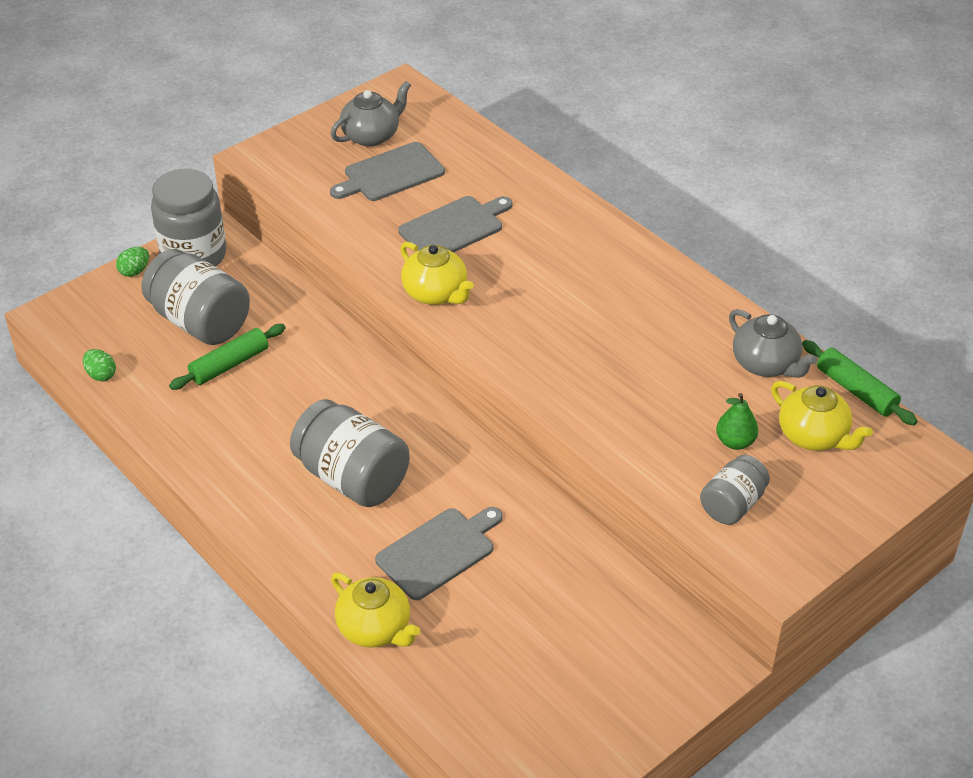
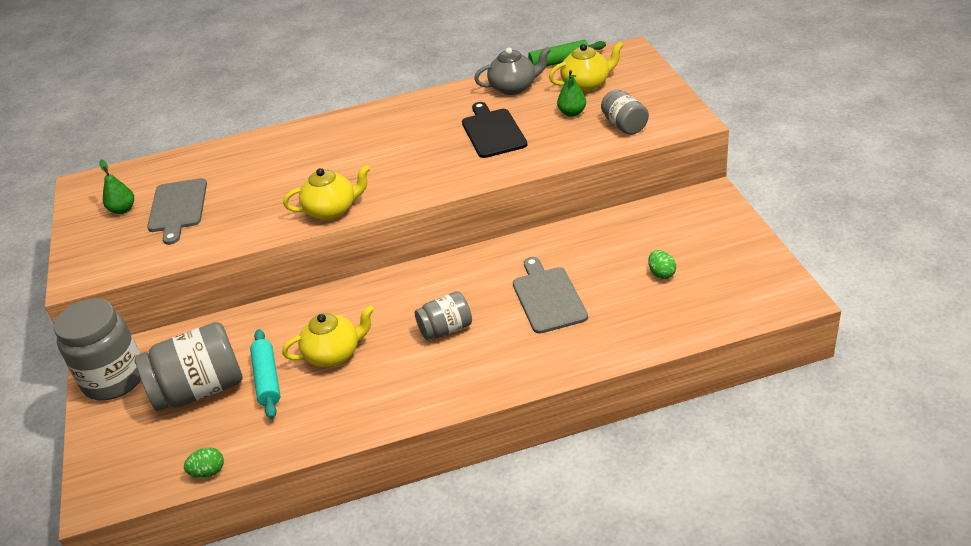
camera: 60 degrees left, 5 degrees down
(135, 271) = (96, 424): green egg -> green egg (661, 273)
(229, 364) = (267, 379): green rolling pin -> turquoise rolling pin
(352, 477) = (446, 329): grey jar -> grey jar, size x0.57
(372, 136) = (123, 210): grey teapot -> green pear
(375, 629) = (603, 346): yellow teapot -> yellow teapot (334, 354)
(454, 227) = (269, 188): grey cutting board -> none
(653, 377) = (492, 132): none -> black cutting board

